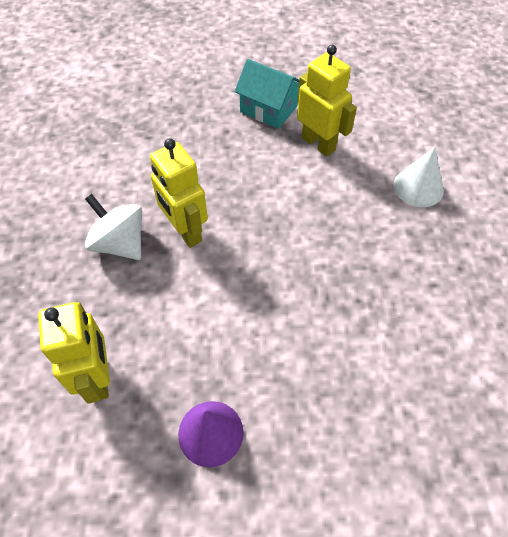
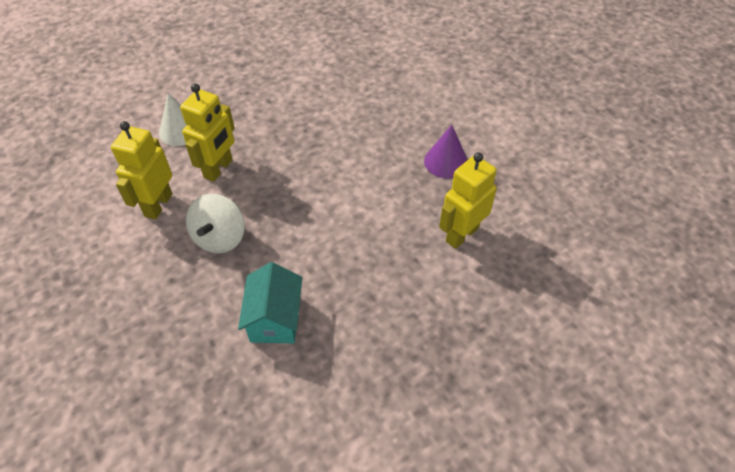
camera: 120 degrees left, 5 degrees down
(120, 243) = (350, 288): white spinning top -> white spinning top (220, 238)
(185, 231) = (309, 250): yellow robot -> yellow robot (218, 169)
(268, 109) = (124, 260): turquoise house -> turquoise house (275, 319)

